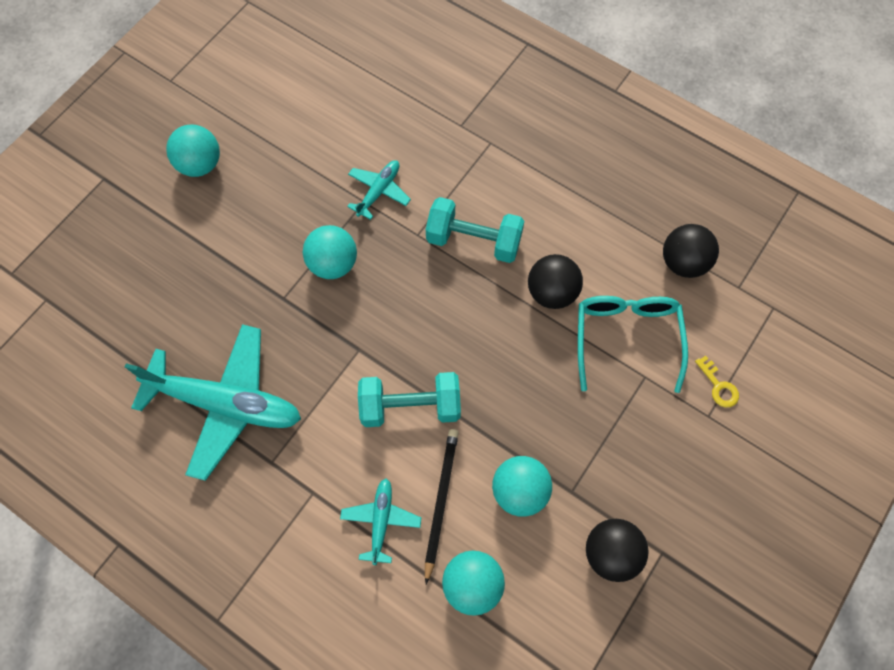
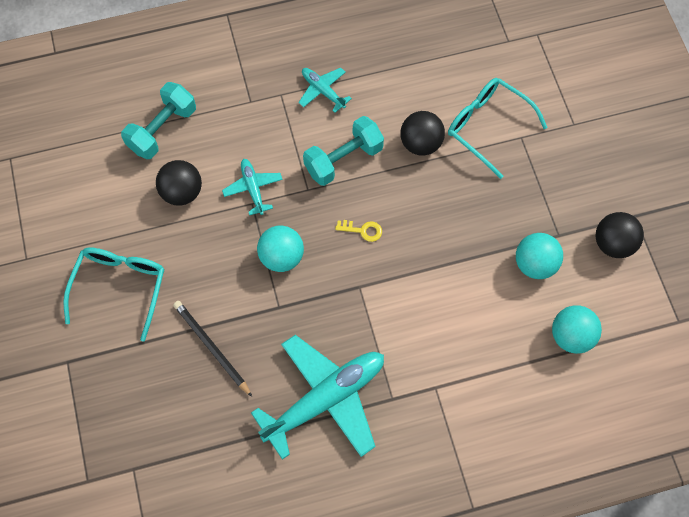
camera: 50 degrees left, 0 degrees up
(200, 164) = (120, 287): turquoise ball -> turquoise glasses
(381, 521) = (488, 359): turquoise plane -> turquoise plane (323, 91)
(410, 406) = (426, 285): turquoise dumbbell -> turquoise dumbbell (162, 129)
(440, 501) = (504, 314): black pencil -> black pencil (211, 347)
(683, 262) = (466, 56): black ball -> black ball (182, 192)
(718, 386) = (560, 103): yellow key -> yellow key (362, 230)

